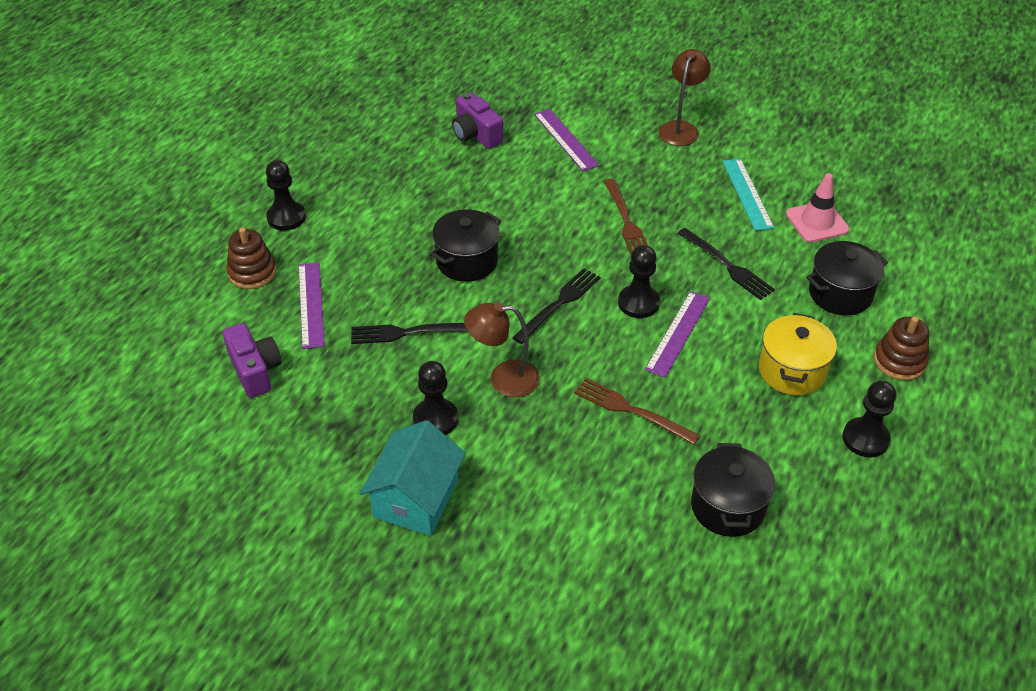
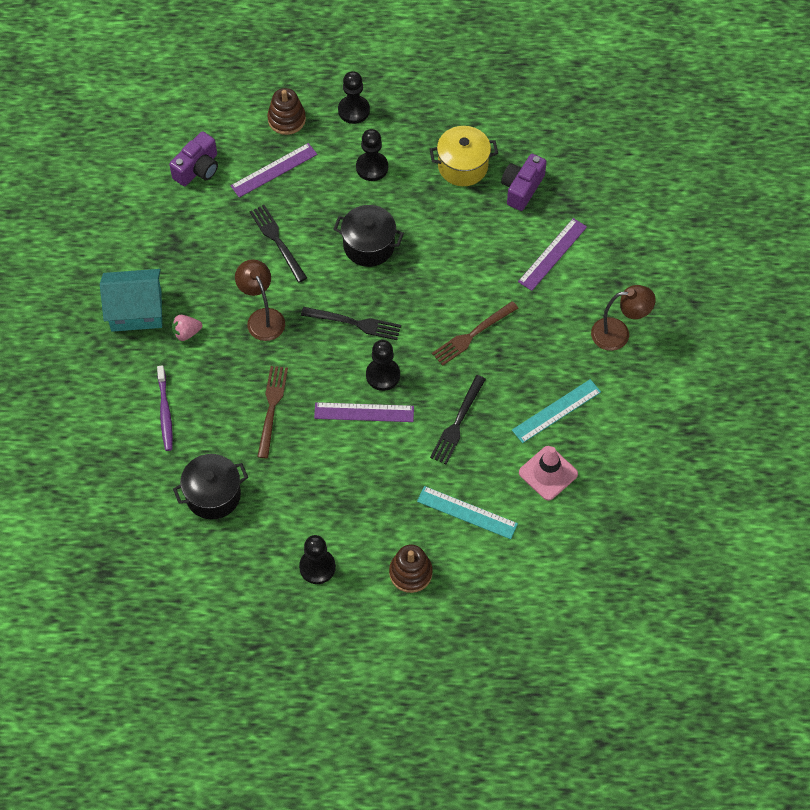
camera: 65 degrees right, 15 degrees up
(435, 419) = (206, 292): black pawn -> black pawn (372, 167)
(481, 458) = (186, 333): none -> pink strawberry
(585, 517) = (165, 412): none -> purple toothbrush
(792, 371) = (363, 500): yellow pot -> yellow pot (463, 166)
(840, 294) = (467, 513): black pot -> turquoise ruler

